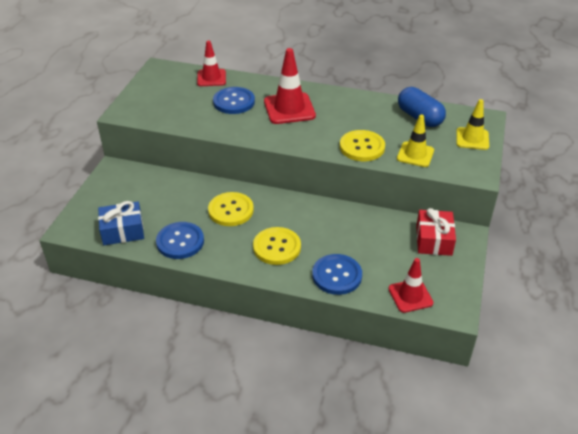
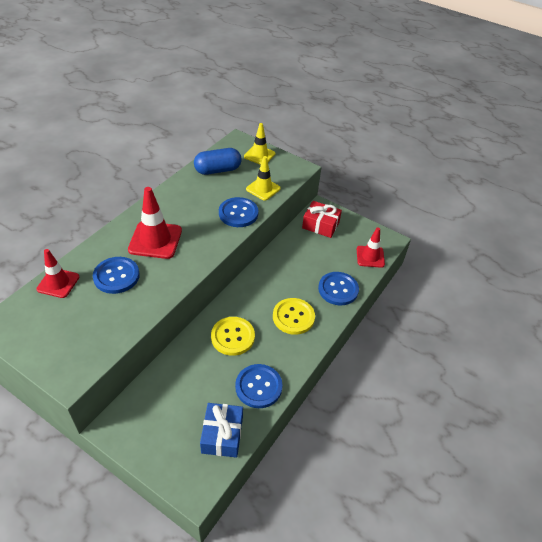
camera: 75 degrees left, 5 degrees up
(362, 147) = (238, 213): yellow button -> blue button

